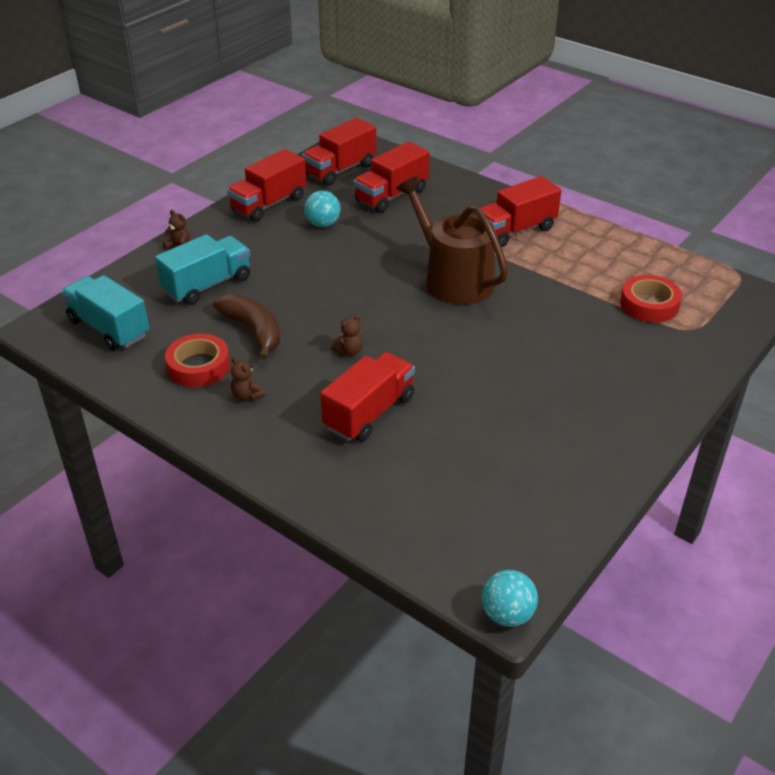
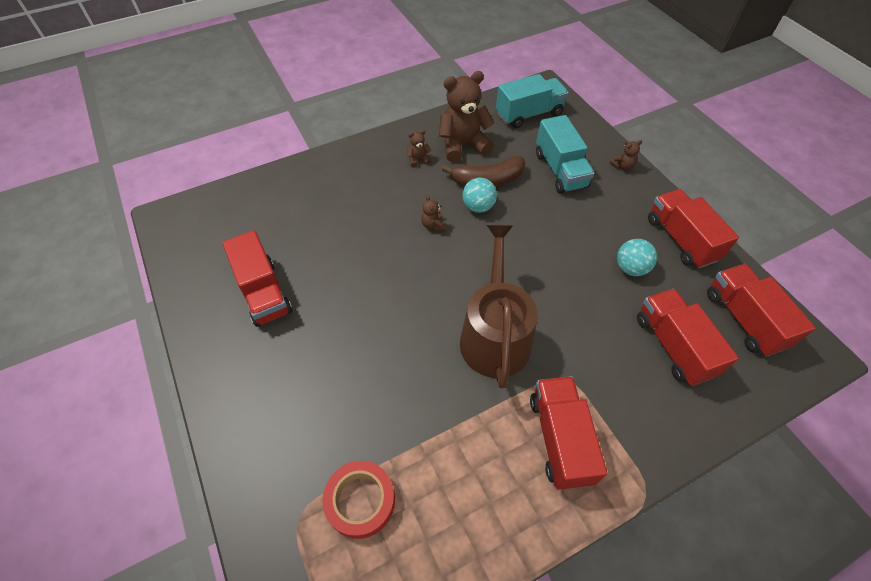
camera: 115 degrees right, 15 degrees up
(198, 366) = (463, 145): red tape -> brown teddy bear
(369, 413) = (359, 213): red truck -> red truck (264, 292)
(453, 279) = (494, 335): brown watering can -> brown watering can turned 75 degrees counterclockwise
(507, 614) = (157, 215): turquoise ball -> turquoise ball (478, 207)

